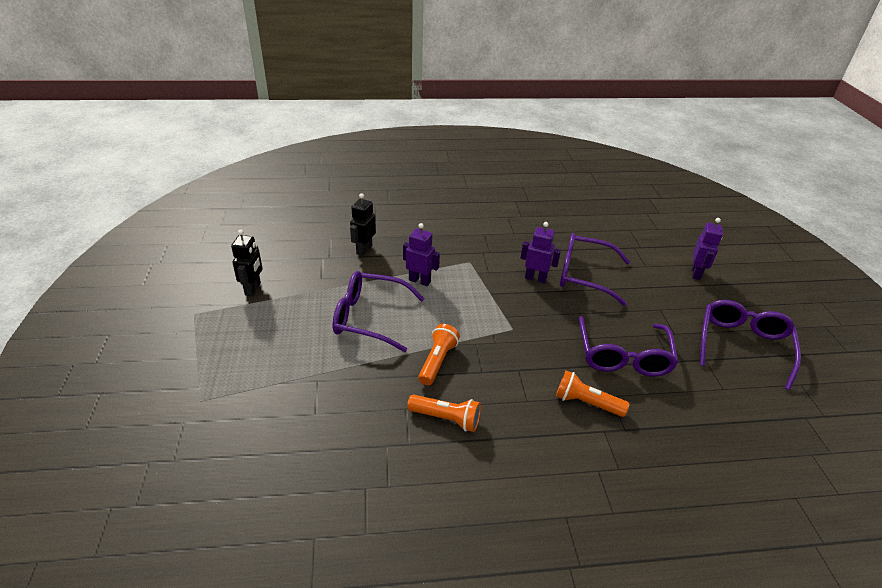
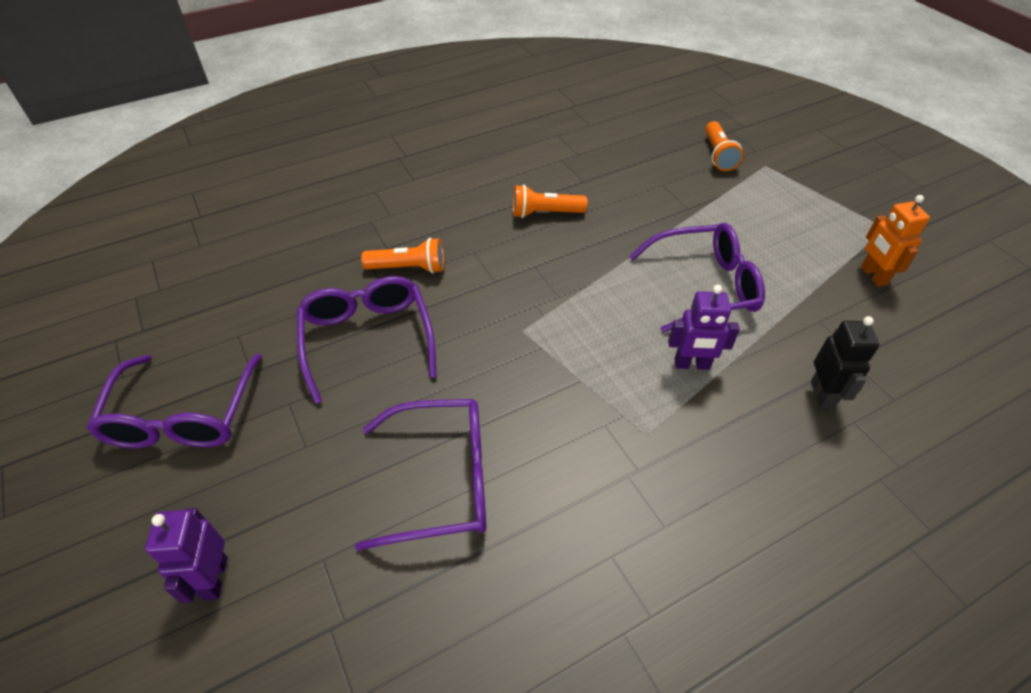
camera: 160 degrees right, 10 degrees up
(253, 289) = (873, 276): black robot -> orange robot
(437, 361) = (588, 261): orange flashlight -> orange flashlight (718, 155)
(535, 278) = (523, 438): purple robot -> none

